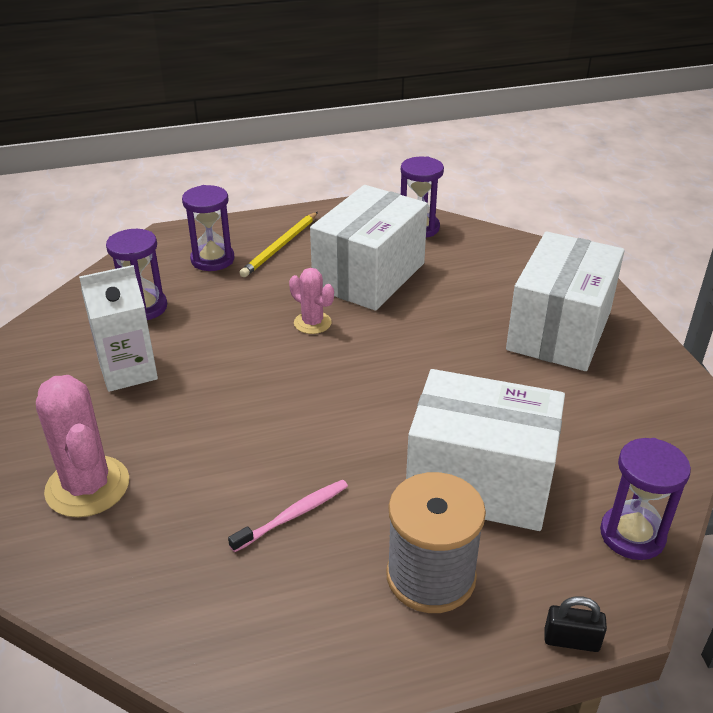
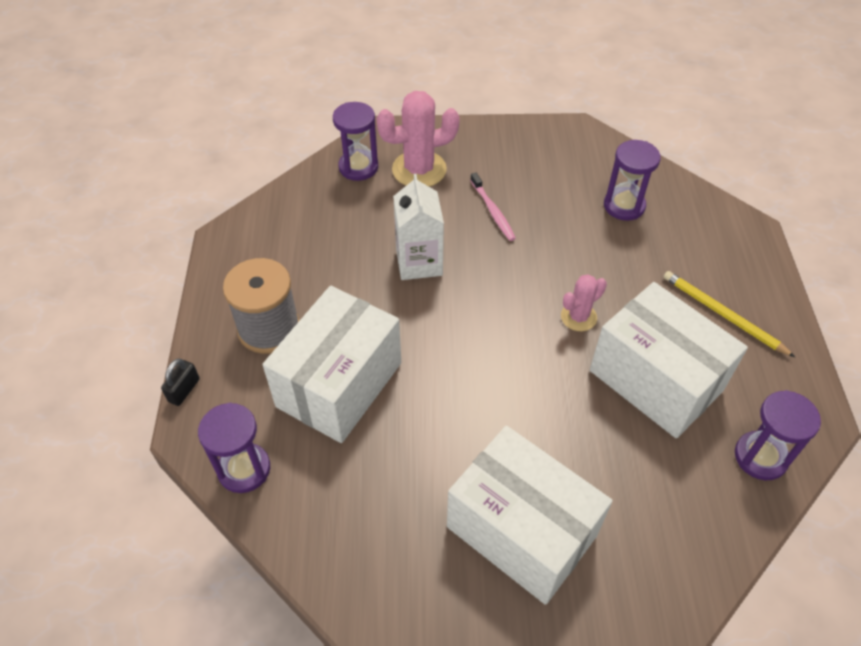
camera: 105 degrees right, 15 degrees up
(128, 371) = (537, 193): white carton -> white carton (419, 262)
(212, 260) = (700, 258): purple hourglass -> purple hourglass (358, 167)
(293, 515) = (352, 266): pink toothbrush -> pink toothbrush (493, 211)

